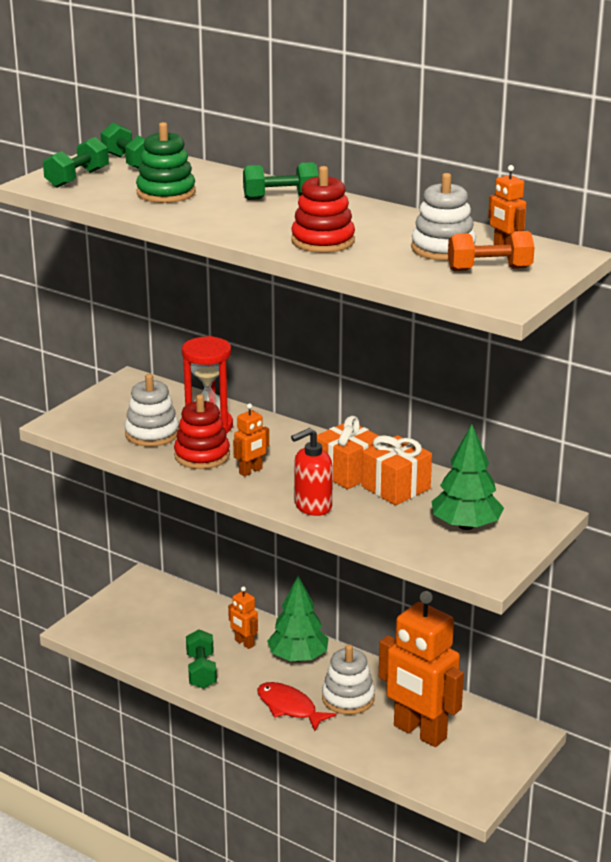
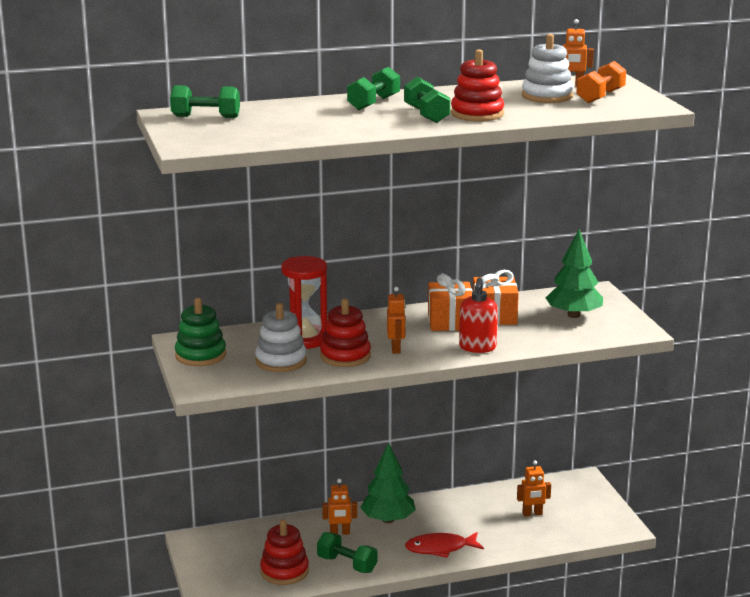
camera: 50 degrees left, 5 degrees down
(77, 178) = (205, 136): green dumbbell -> green dumbbell (426, 115)
(152, 645) = (284, 571): none -> red stacking toy
(166, 193) = (295, 123): green stacking toy -> green stacking toy (200, 355)
(348, 698) = (461, 522): white stacking toy -> none
(419, 732) = (532, 514): orange robot -> orange robot, size x0.43

